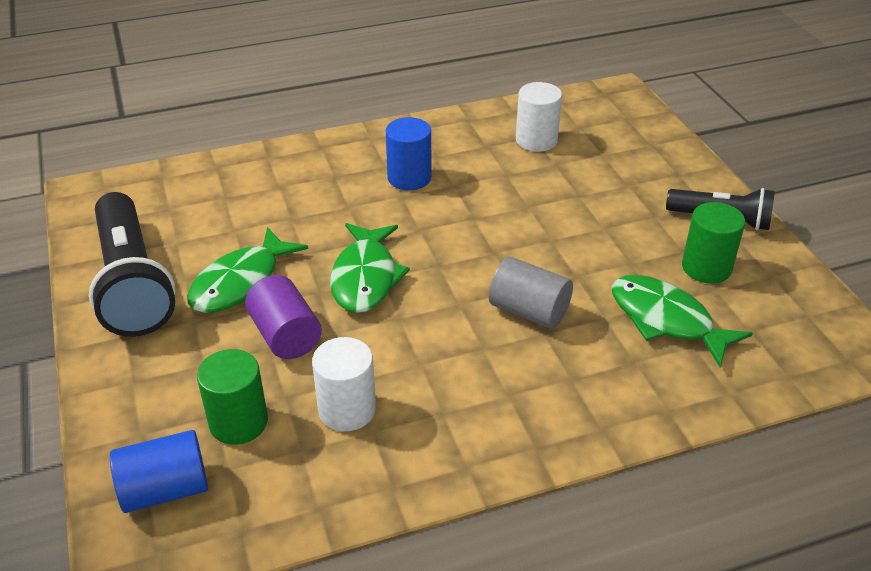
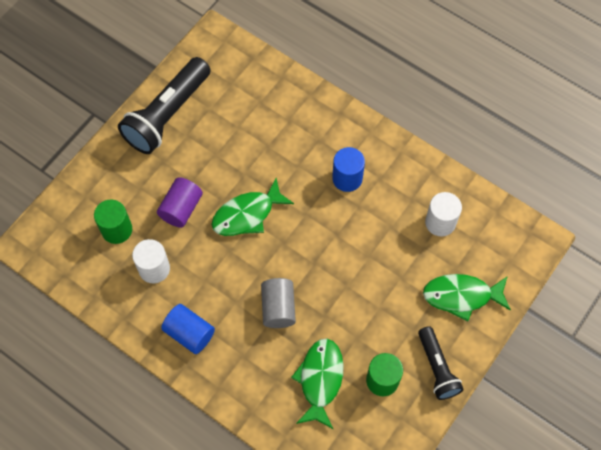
camera: 55 degrees right, 25 degrees up
(165, 489) = (64, 230): blue cylinder -> blue cylinder (189, 333)
(241, 283) = (202, 161): green fish -> green fish (461, 296)

